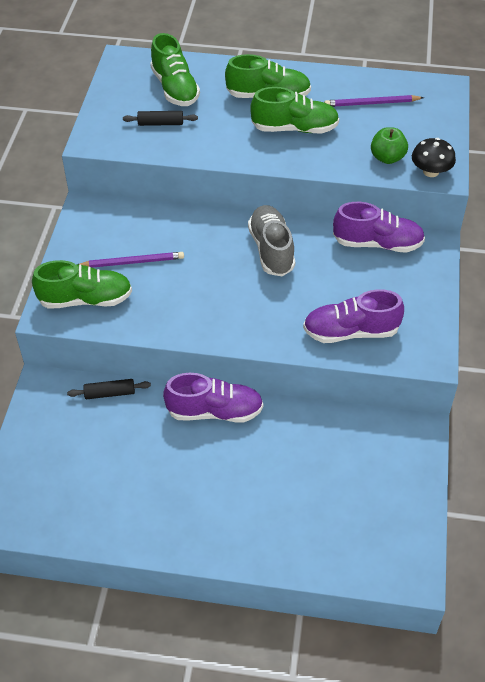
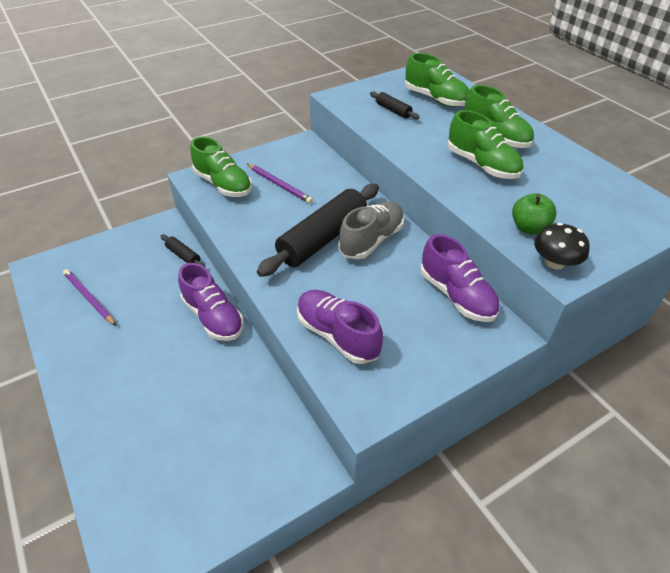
camera: 50 degrees right, 5 degrees down
(175, 88) = (435, 99): green shoe -> green shoe turned 75 degrees counterclockwise
(237, 277) = (323, 238): none -> black rolling pin
(371, 103) = (575, 187): purple pencil -> purple pencil (89, 298)

